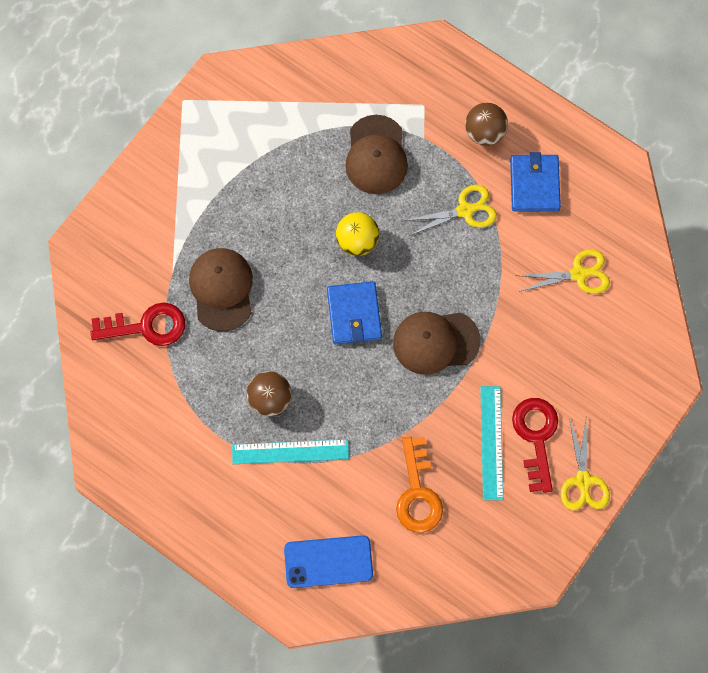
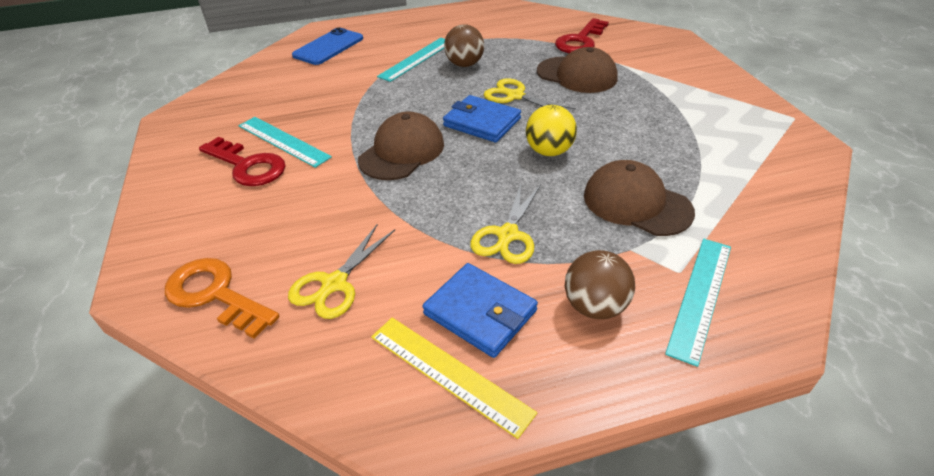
camera: 130 degrees right, 30 degrees down
(417, 493) = (308, 93): orange key -> orange key (215, 294)
(436, 86) = (701, 297): none -> turquoise ruler
(581, 172) = (449, 373): none -> yellow ruler
(583, 480) = (176, 173): yellow scissors -> yellow scissors (515, 96)

